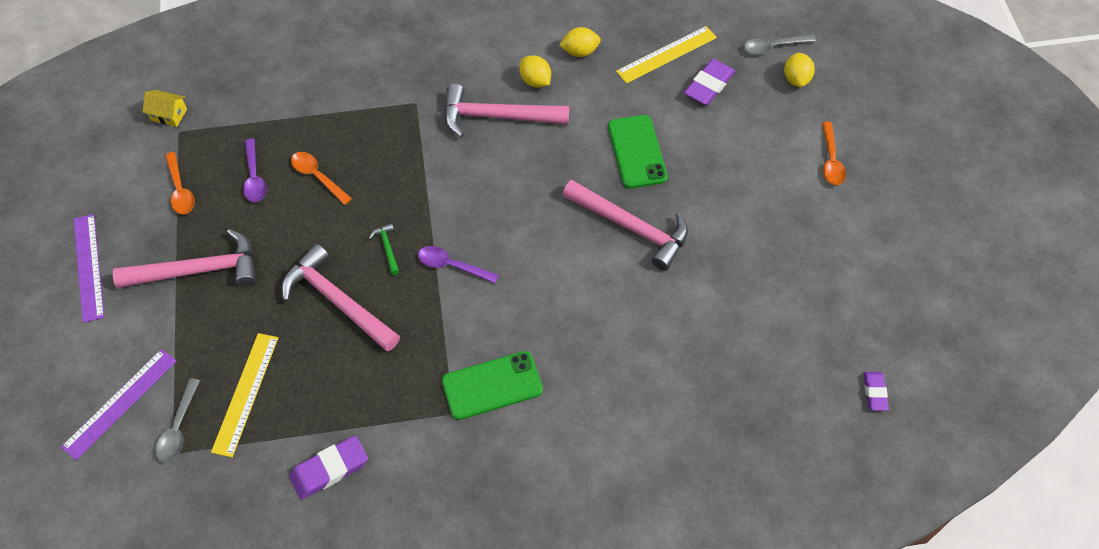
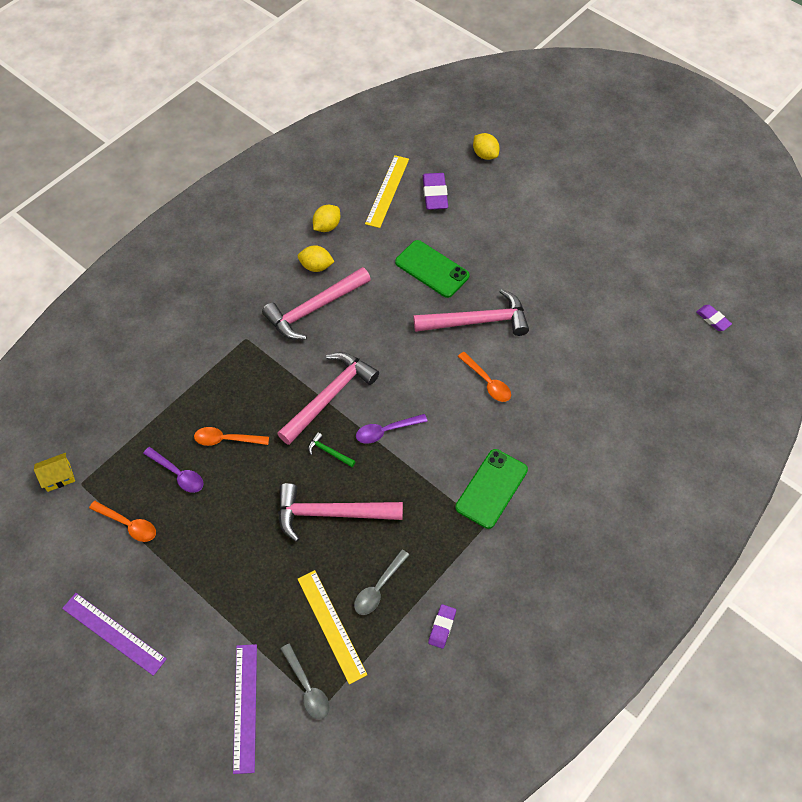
camera: 40 degrees left, 0 degrees up
(199, 270) = (205, 570): pink hammer -> pink hammer (330, 396)
(329, 469) = (442, 627): purple eraser -> purple eraser, size x0.61
(773, 47) = (451, 142): grey spoon -> grey spoon (378, 588)
(831, 160) = (555, 193): orange spoon -> orange spoon (487, 382)

